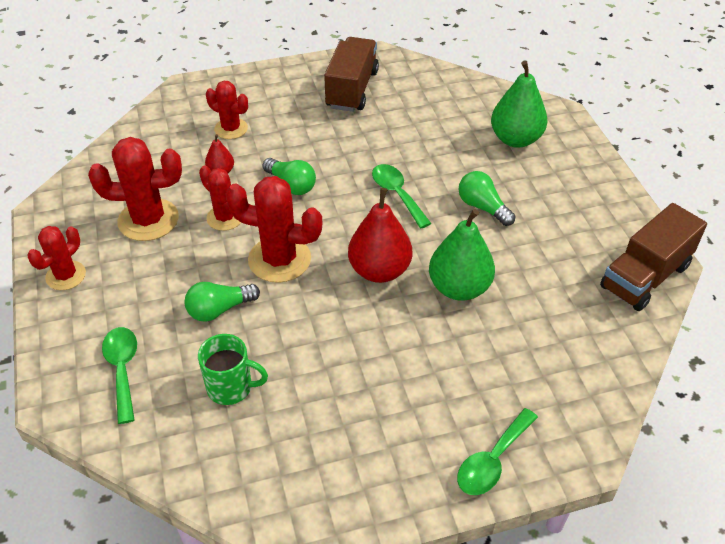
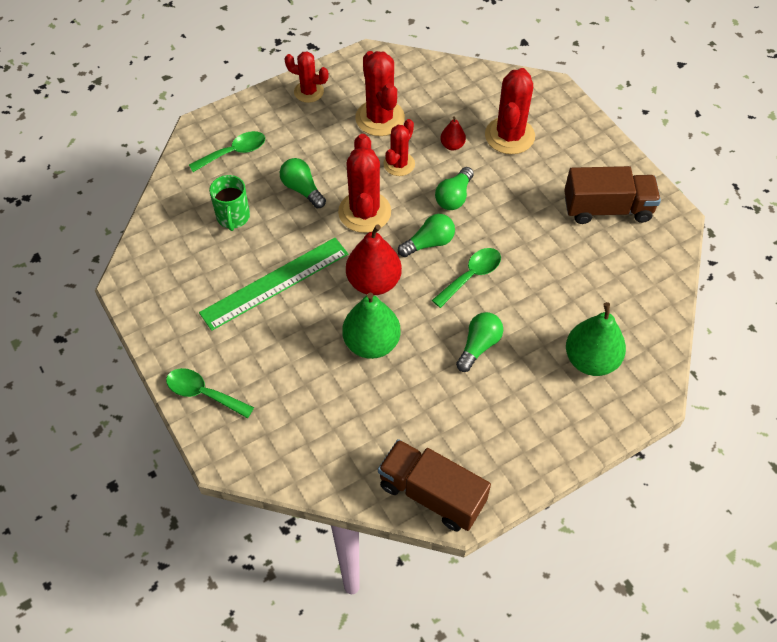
camera: 75 degrees right, 10 degrees up
(231, 129) = (509, 136): red cactus -> red cactus, size x1.62
(344, 216) = (429, 243): none -> green light bulb
(350, 360) = (275, 283): none -> green ruler

